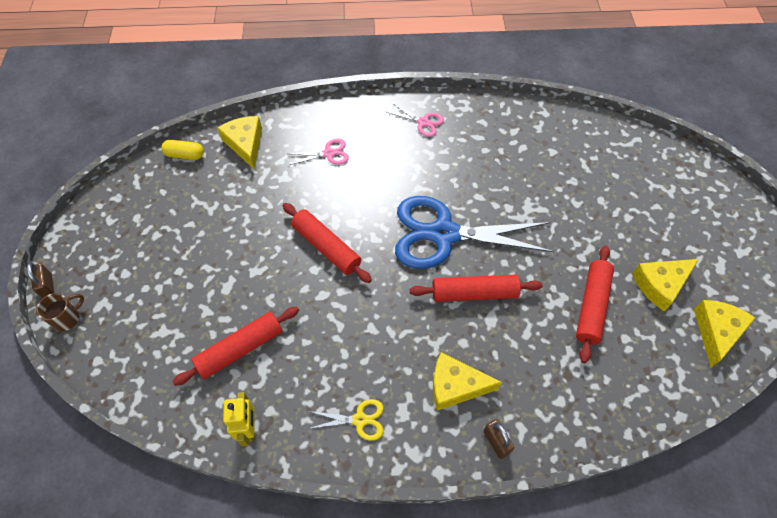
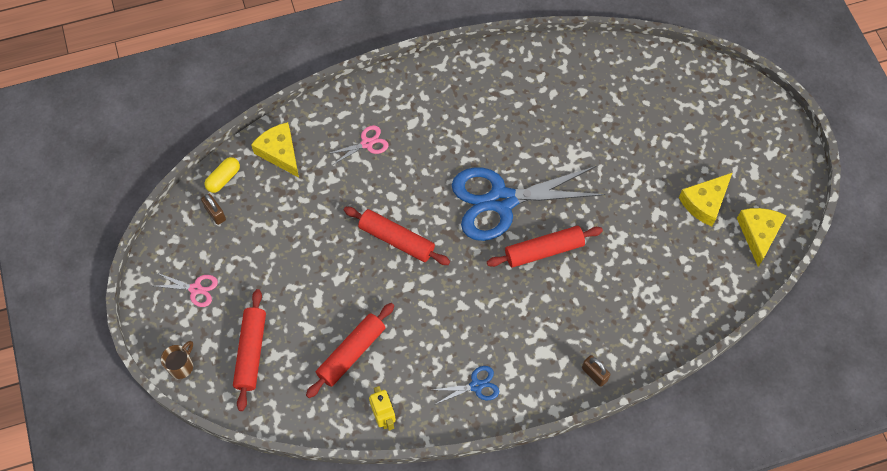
camera: 15 degrees left, 5 degrees up
(47, 286) = (148, 341): brown padlock -> brown padlock (215, 213)
(185, 155) = (223, 179): yellow capsule -> yellow capsule turned 45 degrees counterclockwise
(360, 420) = (476, 386): yellow scissors -> blue scissors
(423, 122) = (449, 87): pink scissors -> pink scissors (195, 289)
(455, 386) = (549, 337): yellow cheese -> none
(591, 306) = (649, 237): red rolling pin -> red rolling pin (251, 352)

